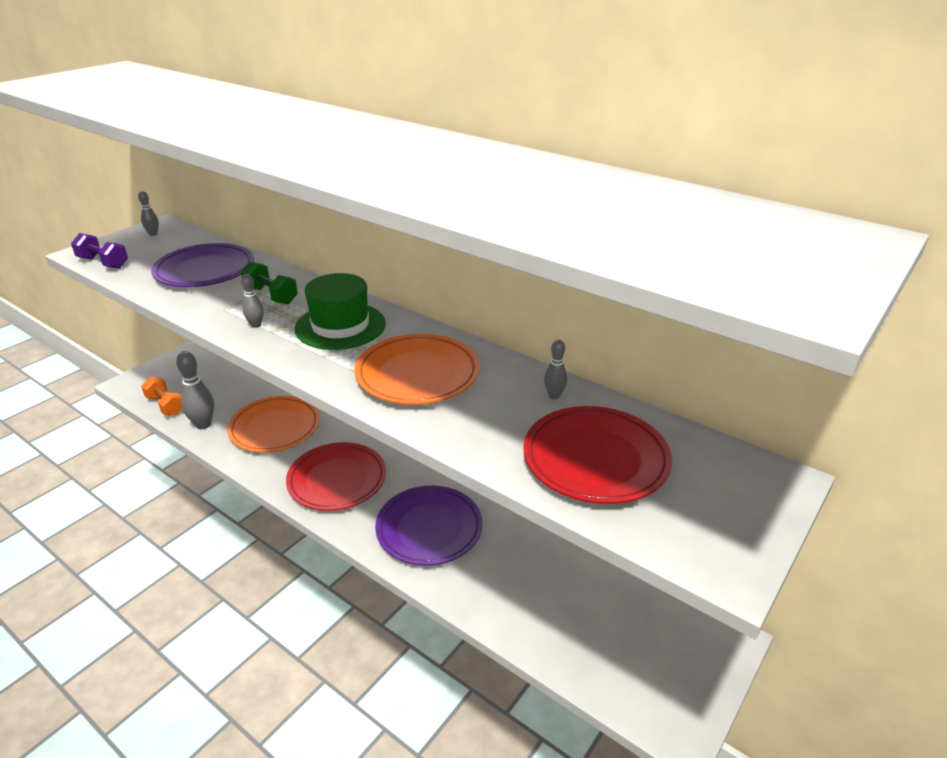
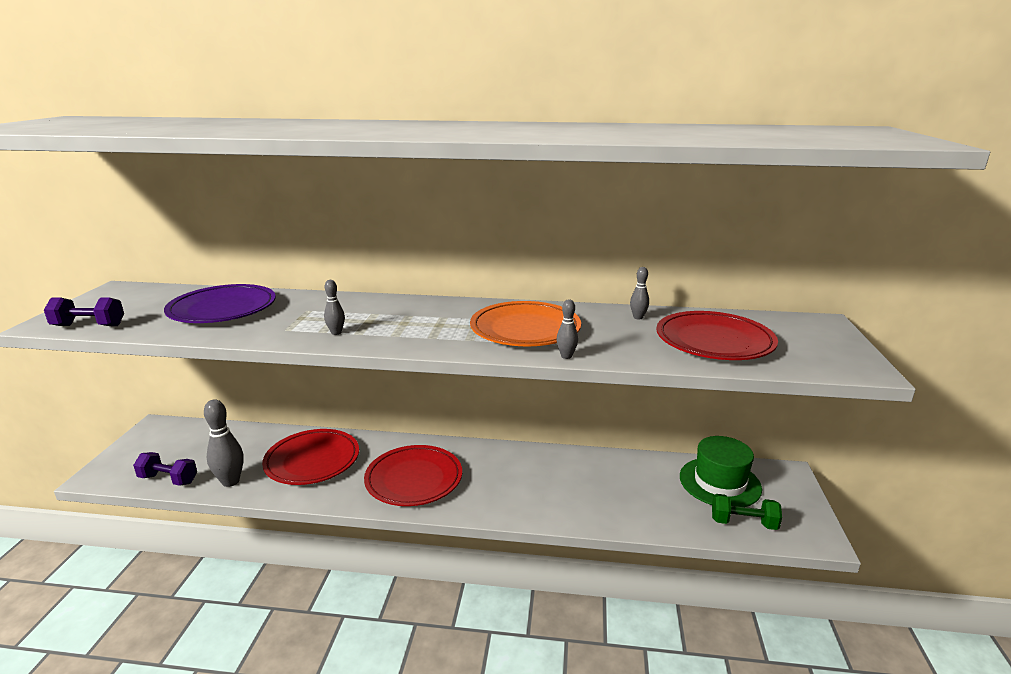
camera: 30 degrees left, 10 degrees down
(153, 234) = (118, 296): grey bowling pin -> grey bowling pin (566, 356)
(165, 405) = (168, 479): orange dumbbell -> purple dumbbell
(271, 296) = (320, 312): green dumbbell -> green dumbbell (743, 523)
(275, 428) = (312, 461): orange plate -> red plate
(340, 326) = (416, 317): green hat -> green hat (720, 482)
(429, 529) = (528, 485): purple plate -> none

